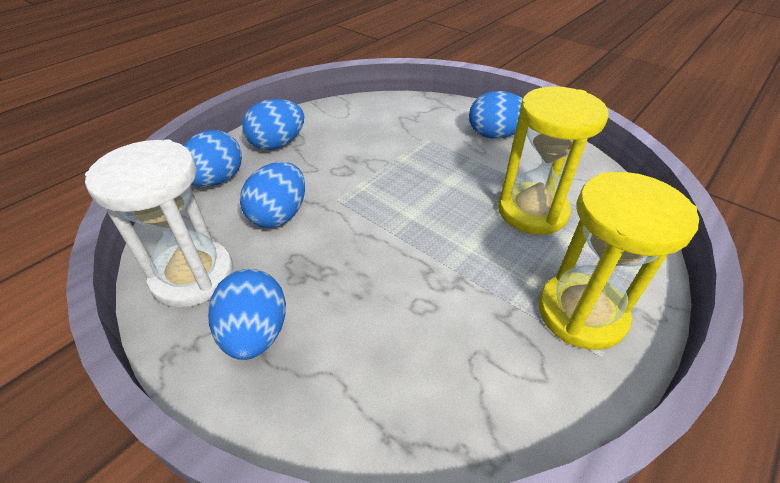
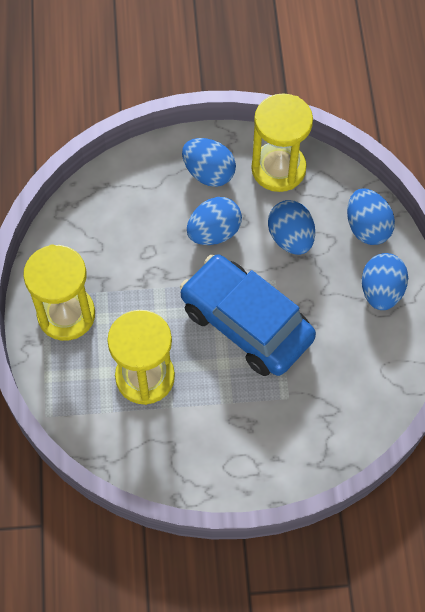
camera: 135 degrees right, 20 degrees up
(193, 276) = (278, 169): white hourglass -> yellow hourglass
(399, 189) = (246, 323): none -> blue car
(495, 135) = (240, 451): blue egg -> blue egg (214, 232)

